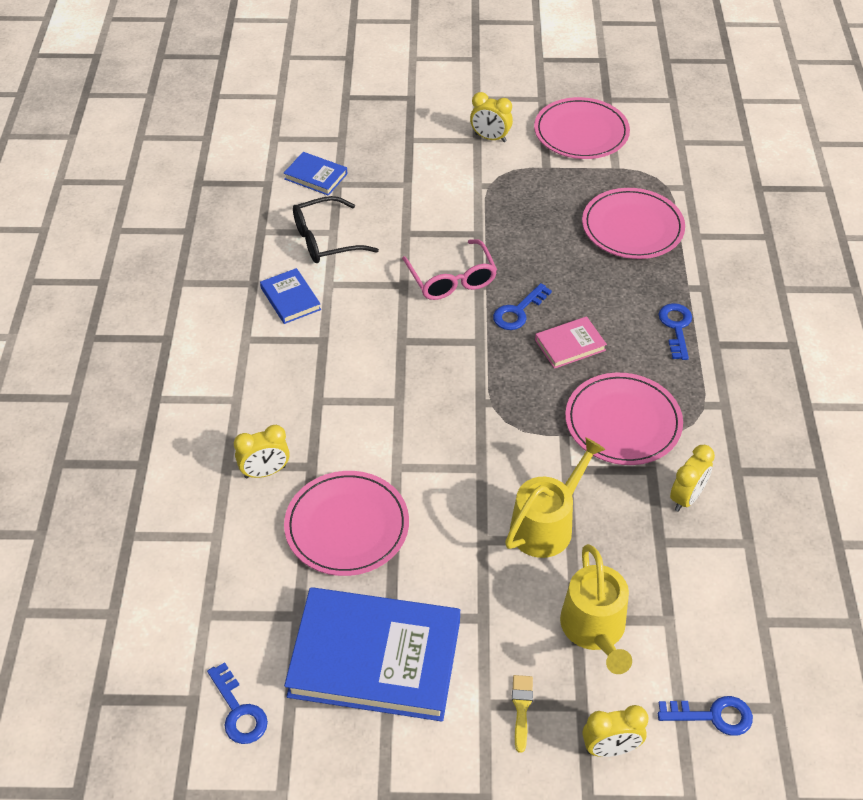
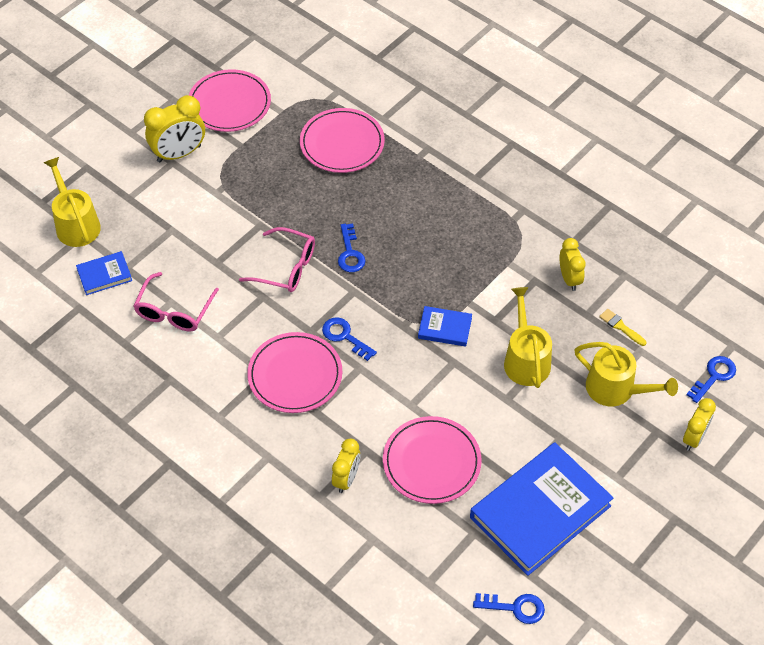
camera: 50 degrees left, 5 degrees up
(290, 299) = (208, 367): blue book -> blue book (445, 328)
(326, 240) = (174, 310): black glasses -> pink glasses
(347, 128) = (76, 224): none -> yellow watering can
(490, 138) = (179, 154): yellow clock -> yellow clock, size x1.57
(521, 708) = (635, 461): yellow brush -> yellow brush (620, 326)
(570, 345) = (404, 247): pink book -> none
(623, 422) = (488, 267): pink plate -> pink plate (295, 375)
(676, 327) = (444, 186): blue key -> blue key (345, 336)

